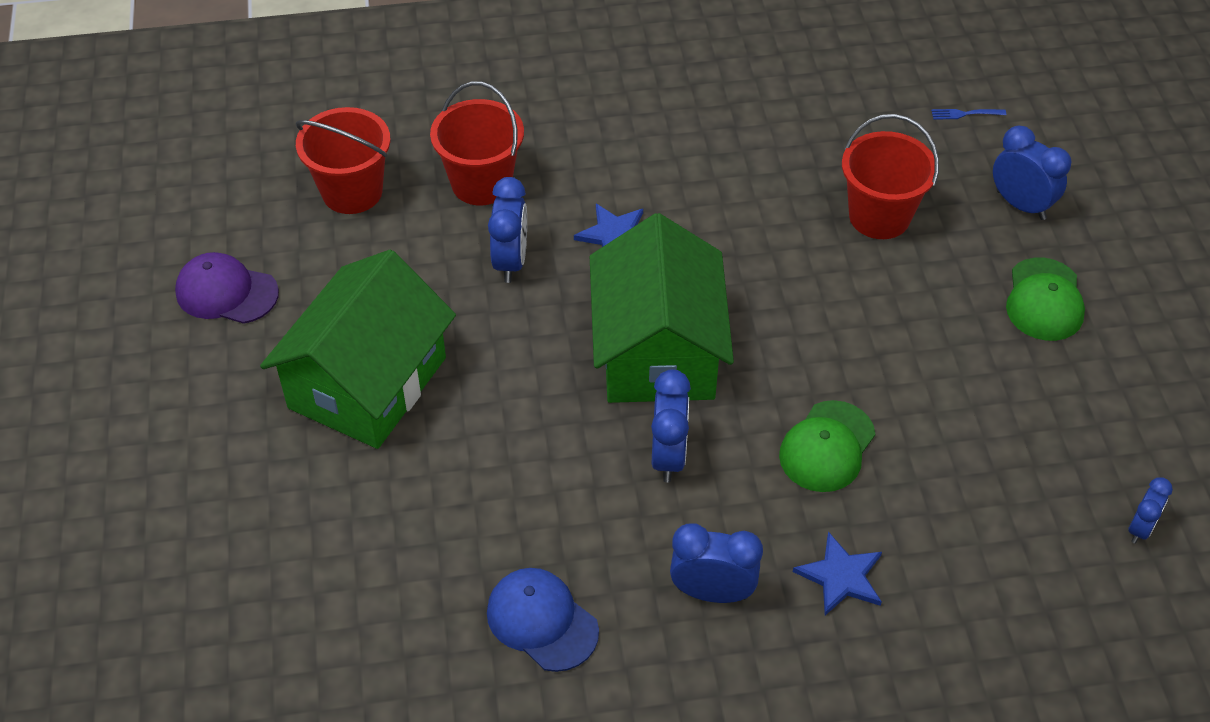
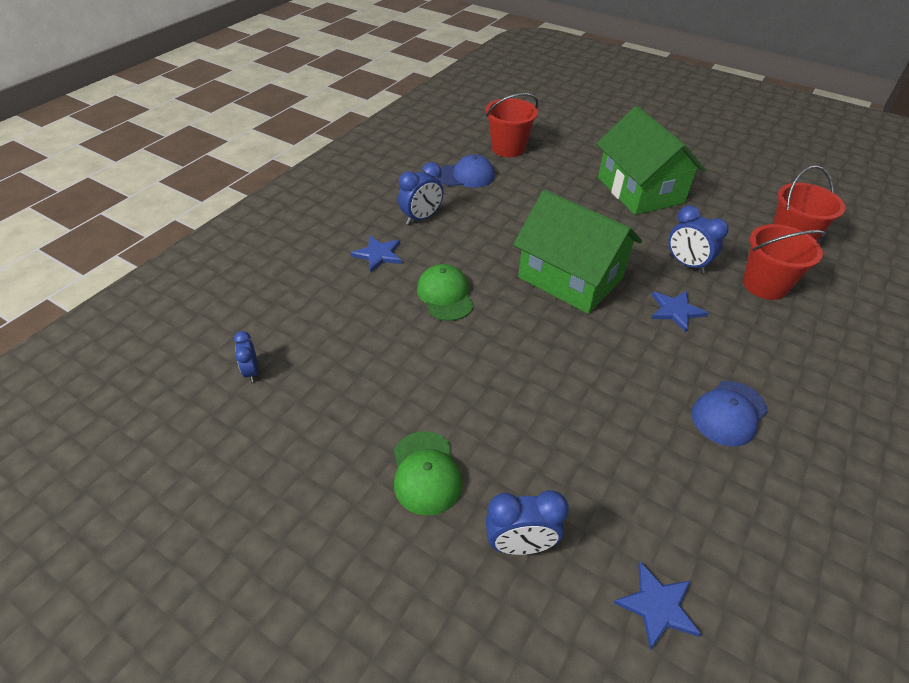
camera: 130 degrees right, 5 degrees down
(226, 292) = (737, 179): purple cap -> none
(668, 456) = (502, 245): blue clock -> none
(725, 143) = (729, 413): none -> blue cap
(879, 216) = (585, 444): red bucket -> red bucket (508, 148)
(965, 114) = (657, 606): blue fork -> blue star
(1044, 300) = (426, 473): green cap -> green cap turned 150 degrees counterclockwise

